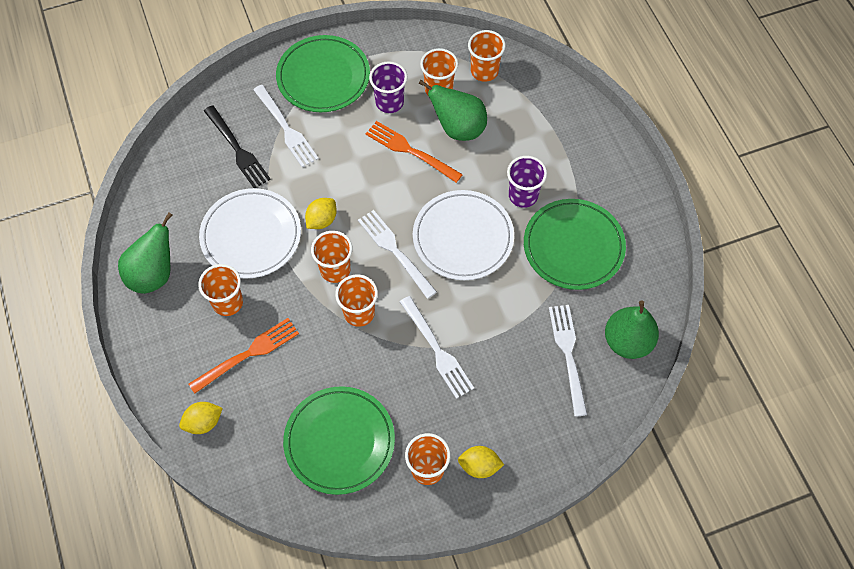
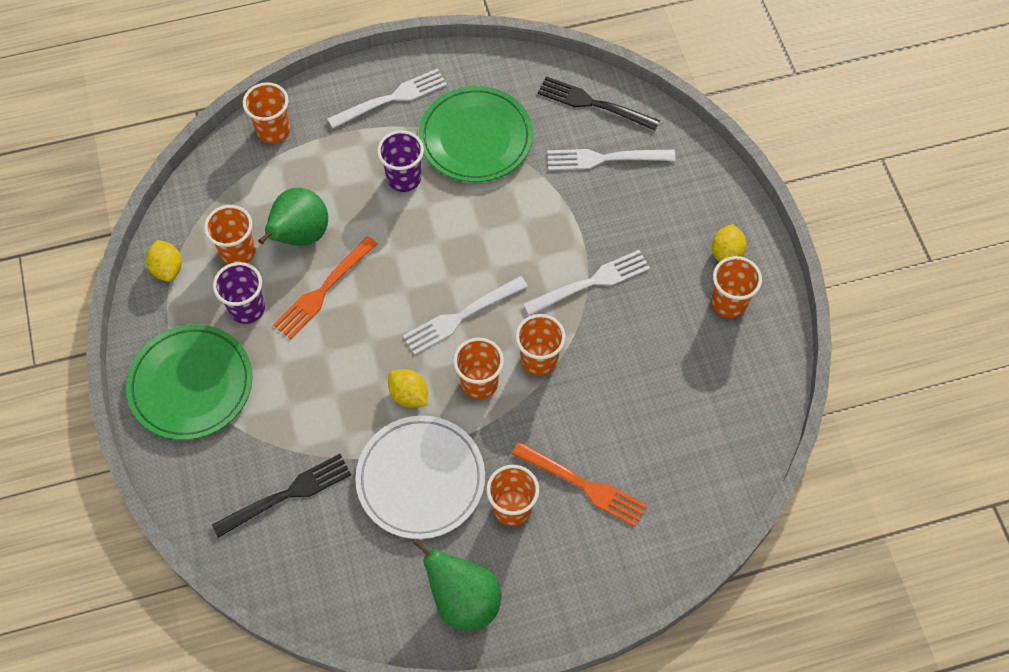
camera: 85 degrees left, 0 degrees up
(203, 422) = (668, 536): yellow lemon -> yellow lemon (167, 268)
(248, 354) = (583, 485): orange fork -> orange fork turned 150 degrees clockwise
(286, 128) = (264, 433): white fork -> white fork (391, 98)
(339, 441) = (695, 388): green plate -> none
(463, 237) = (451, 244): white plate -> none
(484, 71) = (220, 200): orange cup -> orange cup (273, 131)
(627, 341) = (593, 104): green pear -> black fork

